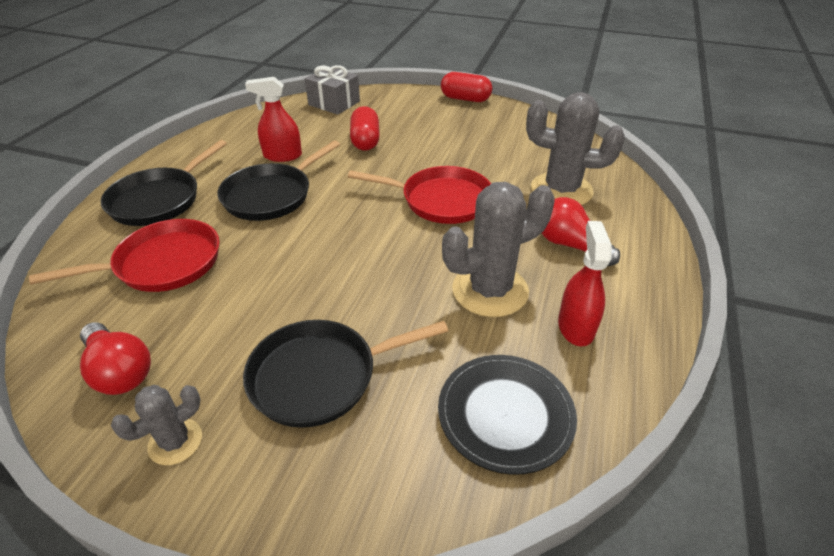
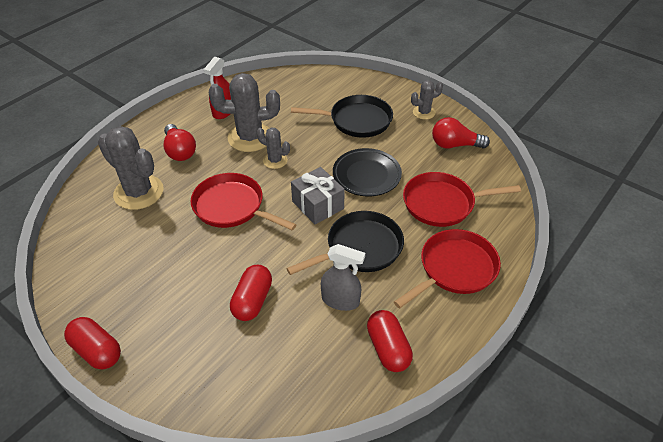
camera: 160 degrees left, 5 degrees up
(119, 371) = (455, 145): red light bulb -> red light bulb turned 60 degrees counterclockwise
(159, 200) = (455, 268): black pan -> red pan
(233, 138) = (388, 348): none -> red capsule
(282, 156) = (340, 300): red spray bottle -> grey spray bottle
(334, 103) = (253, 394): grey gift -> grey gift (318, 205)
(426, 265) = (275, 160): none -> grey cactus
(505, 415) = (284, 90): black plate -> black plate (366, 175)

